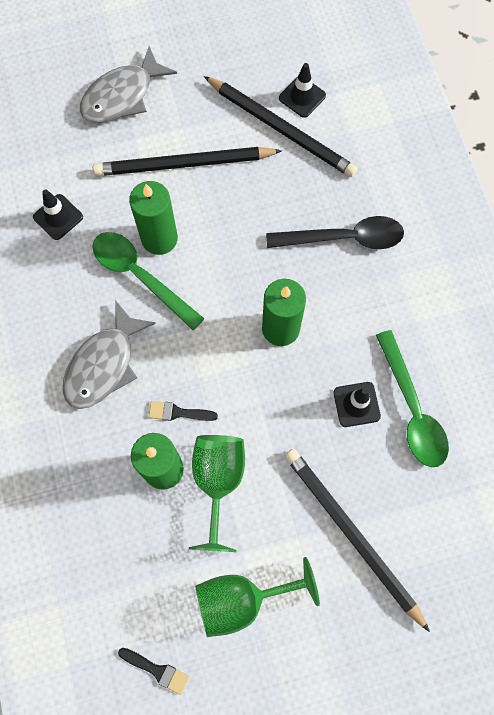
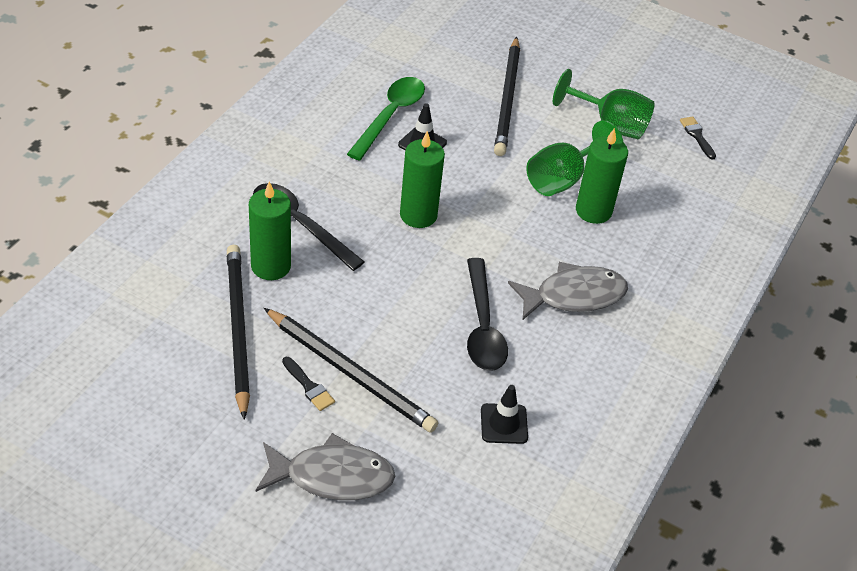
camera: 140 degrees left, 25 degrees down
(140, 276) = (482, 326): green spoon -> black spoon
(159, 238) = (437, 338): green candle -> green candle (271, 266)
(178, 412) = (549, 229): black brush -> black brush (309, 386)
(302, 97) = (186, 337): black traffic cone -> none

